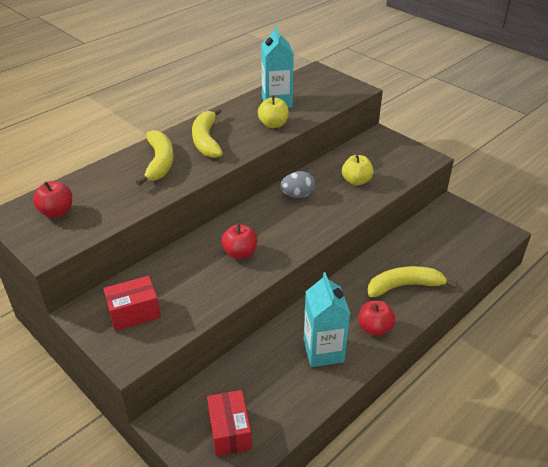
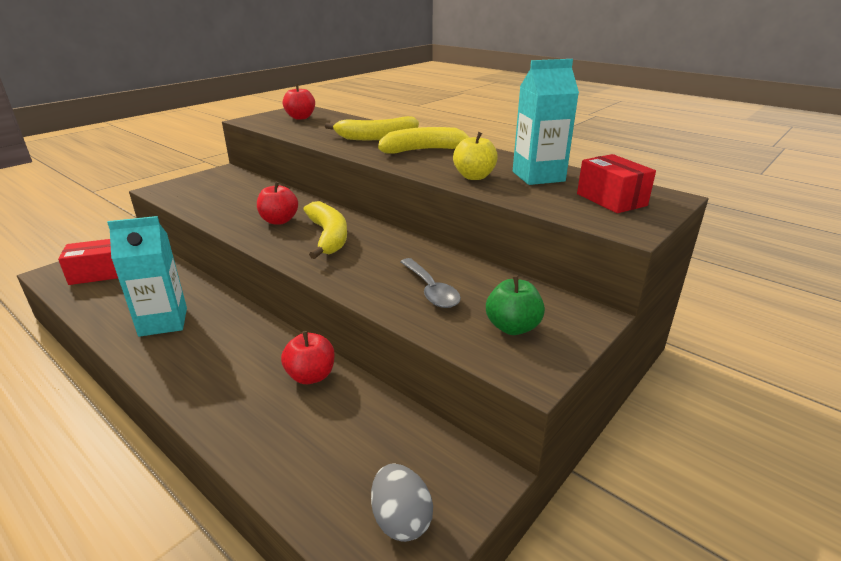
camera: 85 degrees right, 10 degrees down
(134, 313) = (212, 186): red box -> red box (611, 200)
(297, 195) = (389, 247): grey egg -> grey egg (401, 520)
(356, 181) = (431, 290): yellow apple -> grey spoon
(374, 328) = (180, 362): red apple -> red apple (311, 376)
(392, 158) = (512, 327): none -> green apple
(404, 286) = (254, 394): yellow banana -> yellow banana (328, 237)

